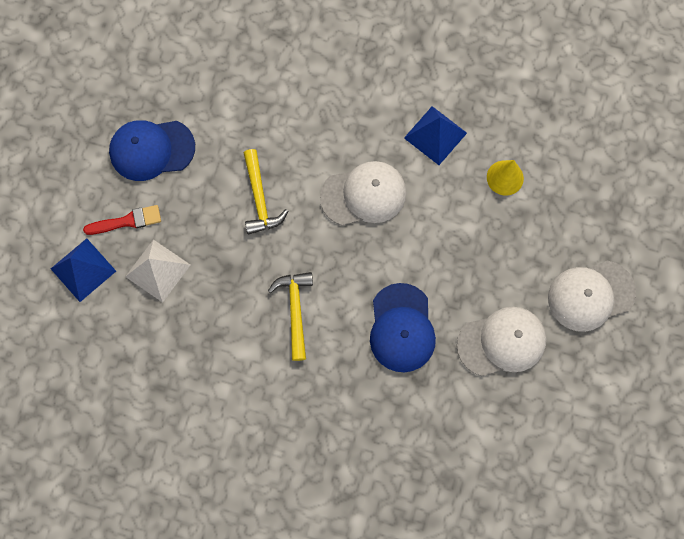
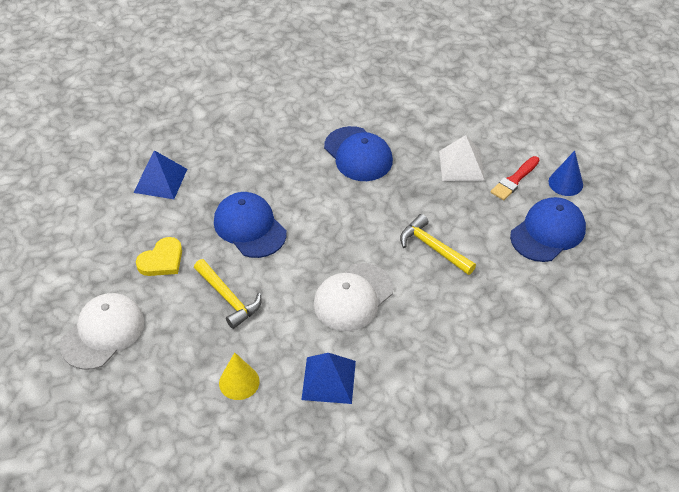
camera: 145 degrees right, 25 degrees down
(83, 270) = (512, 139): blue pyramid -> blue pyramid (160, 180)
(86, 187) = (565, 183): none -> blue cone
(240, 350) = (358, 154): none -> blue cap
(295, 310) = (340, 195): yellow hammer -> yellow hammer (228, 298)
(502, 342) = (162, 260): white cap -> yellow heart

